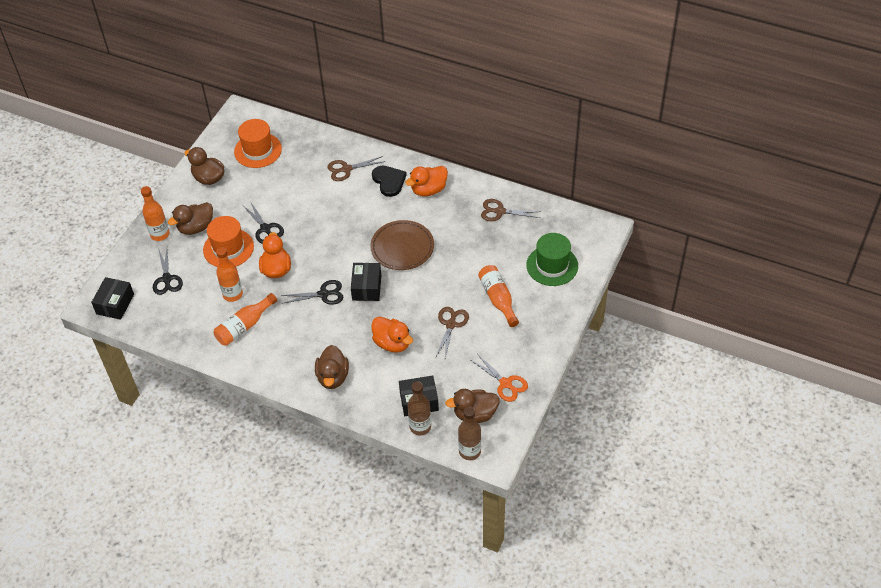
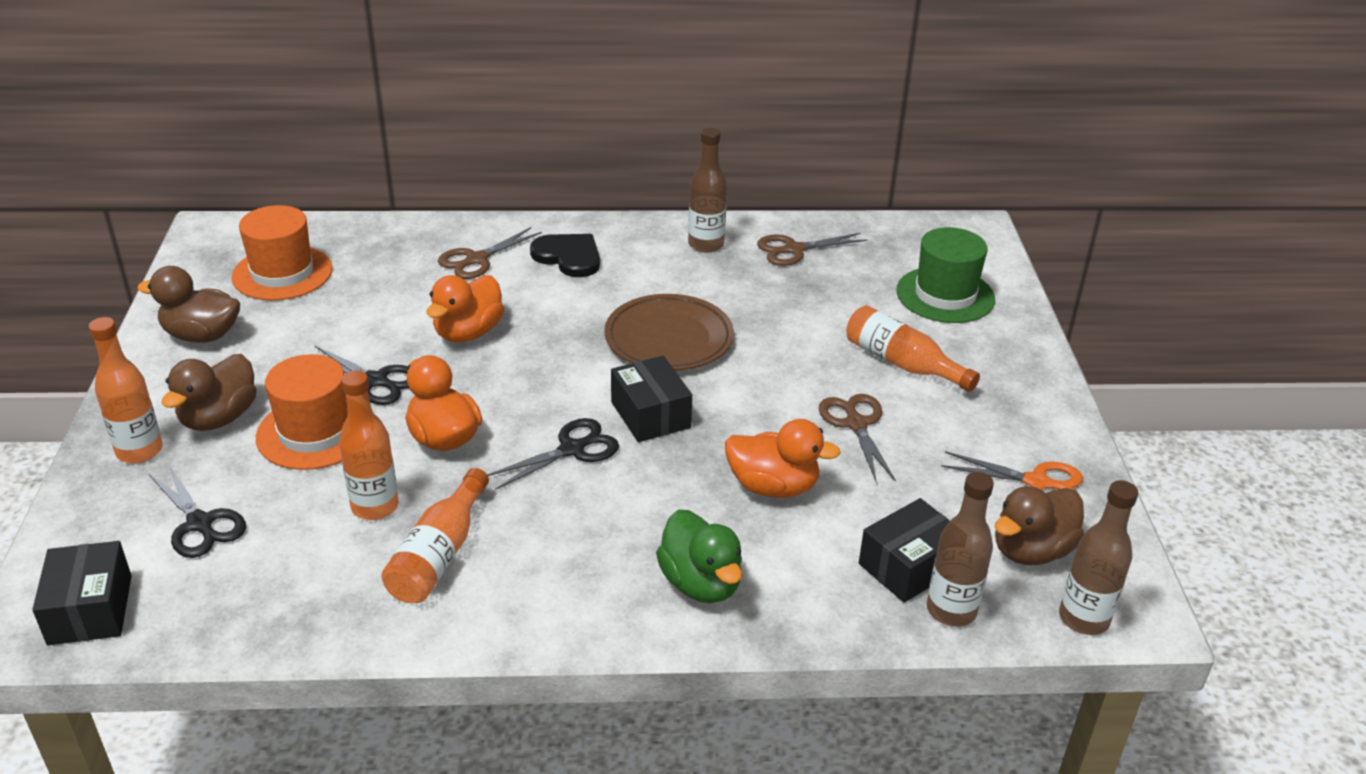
camera: 30 degrees left, 15 degrees down
(333, 377) = (701, 583): brown duck -> green duck
(428, 190) = (649, 252): orange duck -> orange duck (468, 333)
(459, 194) = (706, 244): none -> brown bottle

